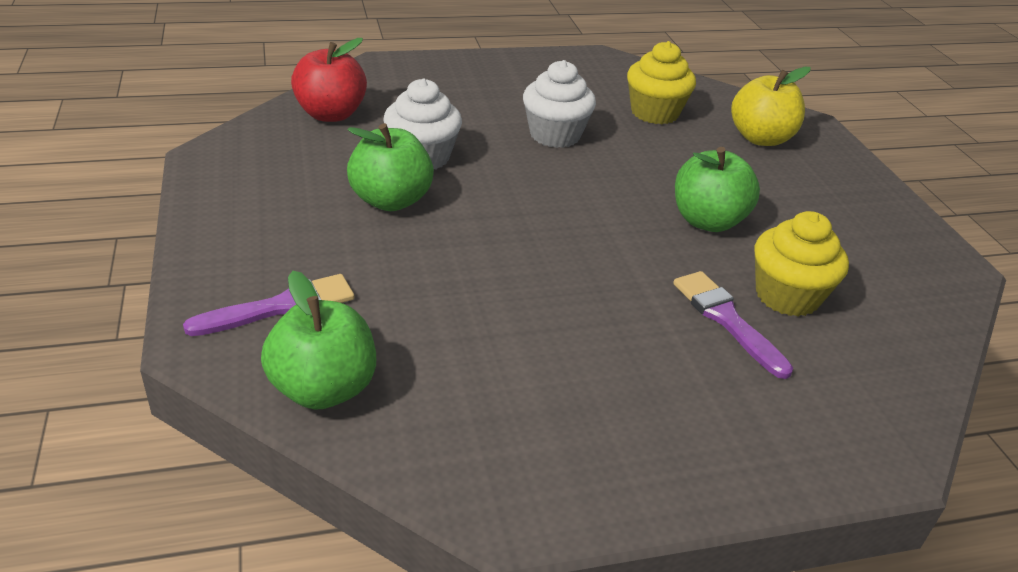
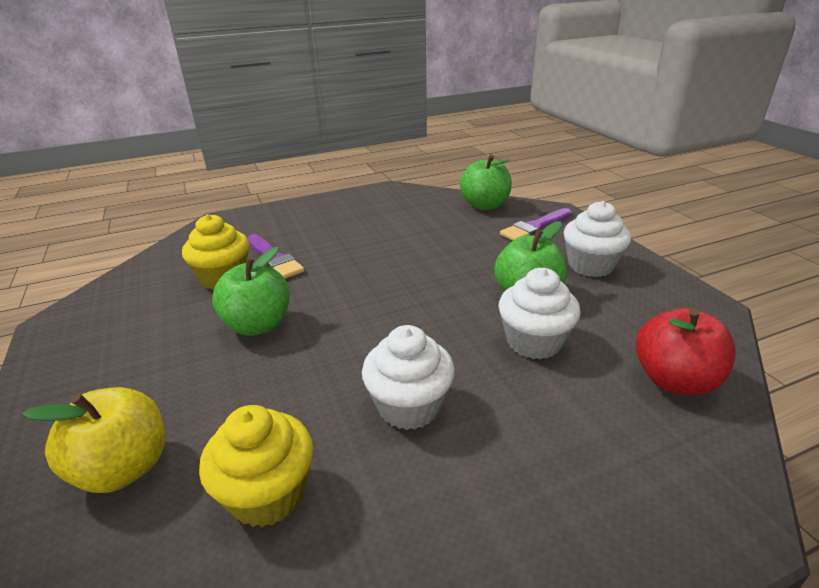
camera: 175 degrees right, 5 degrees down
(274, 222) = (590, 265): none -> white cupcake

